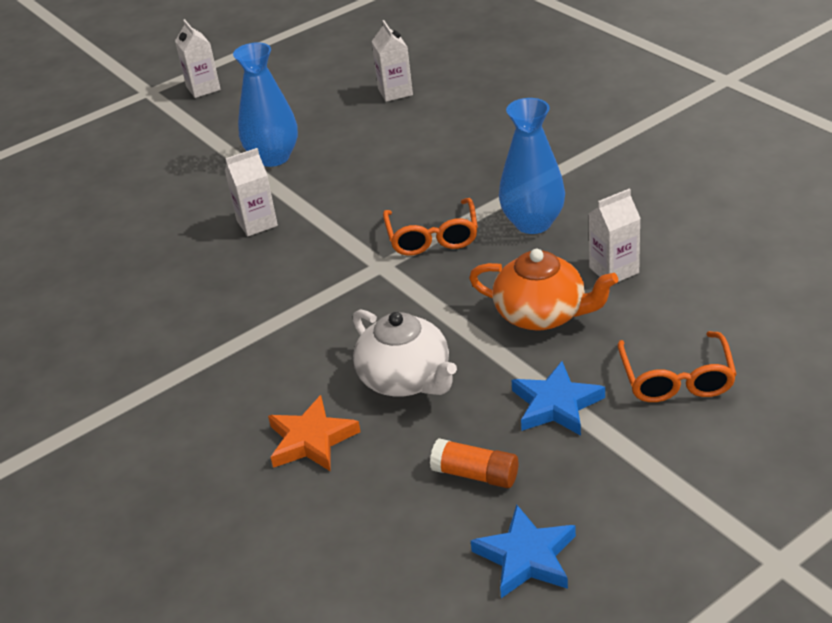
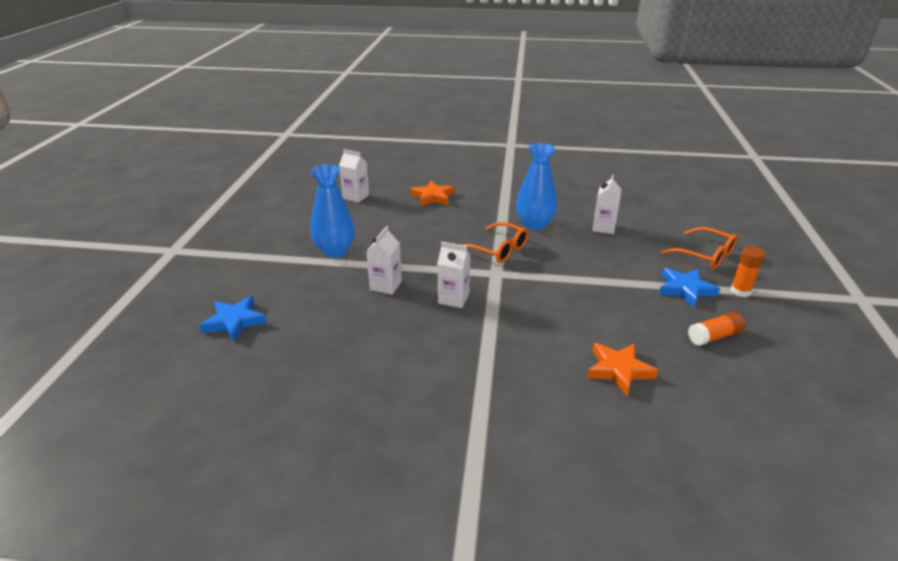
camera: 50 degrees left, 5 degrees down
(203, 88) = (217, 235): white carton -> white carton (453, 299)
(406, 379) = (606, 315): white teapot -> none
(478, 128) = (432, 197): none -> orange star
(526, 557) = (797, 356): blue star -> blue star (234, 321)
(542, 314) = (609, 258): orange teapot -> none
(623, 449) = (740, 291): none -> orange glue stick

